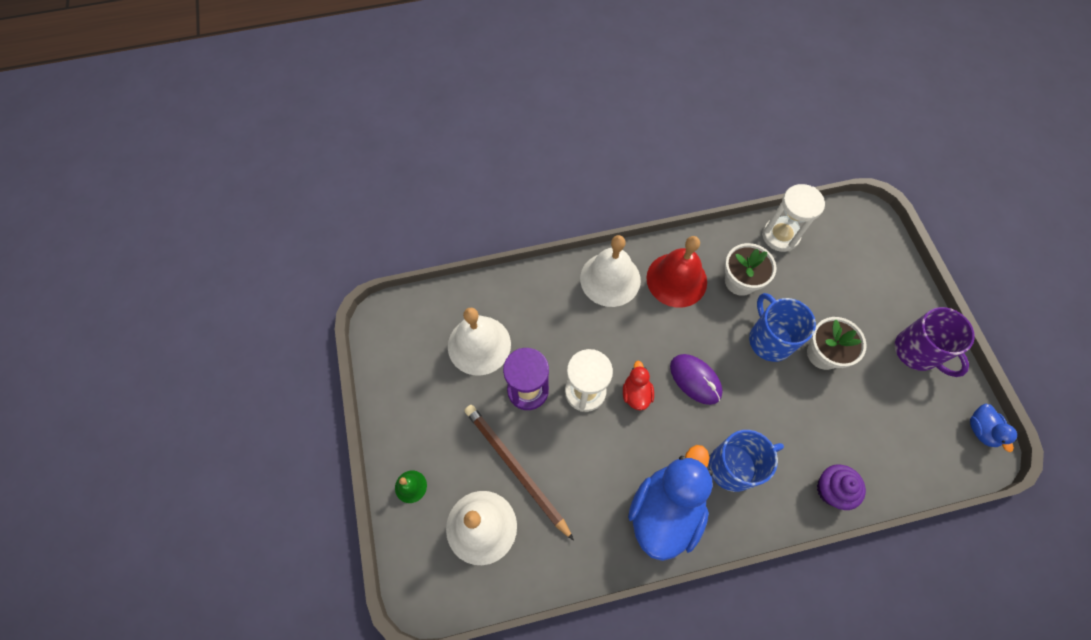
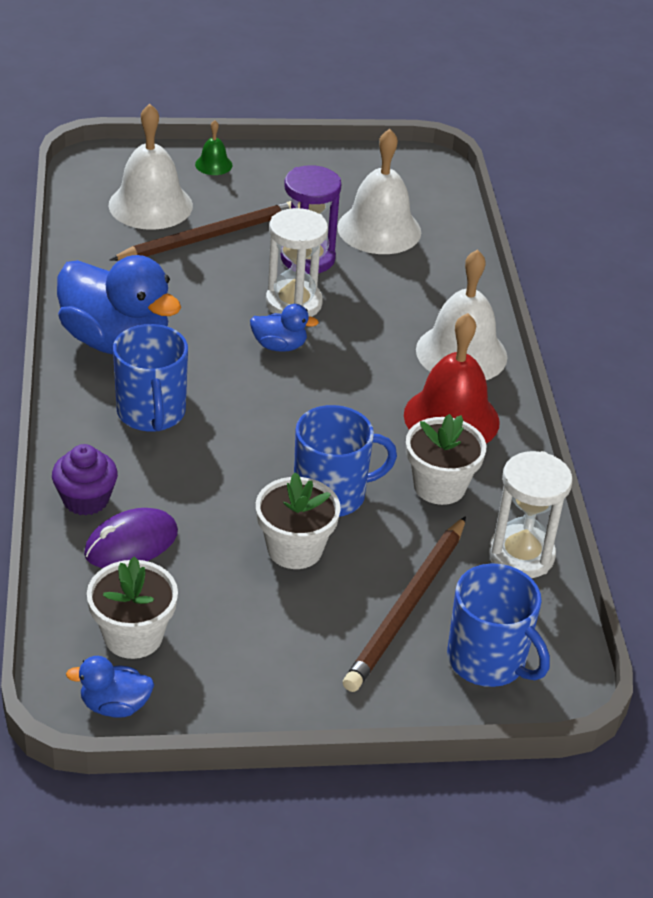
camera: 95 degrees right, 25 degrees down
(636, 393) = (279, 346): red duck -> blue duck
(695, 380) = (285, 403): purple mouse -> purple mouse (131, 543)
(843, 289) = (407, 607): none -> brown pencil
(863, 247) = (488, 660): none -> blue mug
(917, 351) = (272, 668): purple mug -> none
(928, 432) = (133, 636): none -> white flower pot

